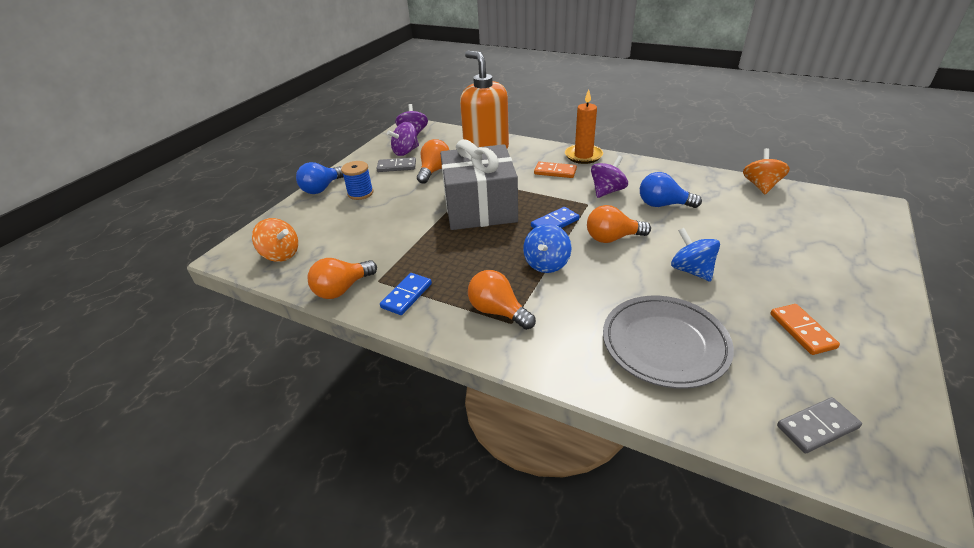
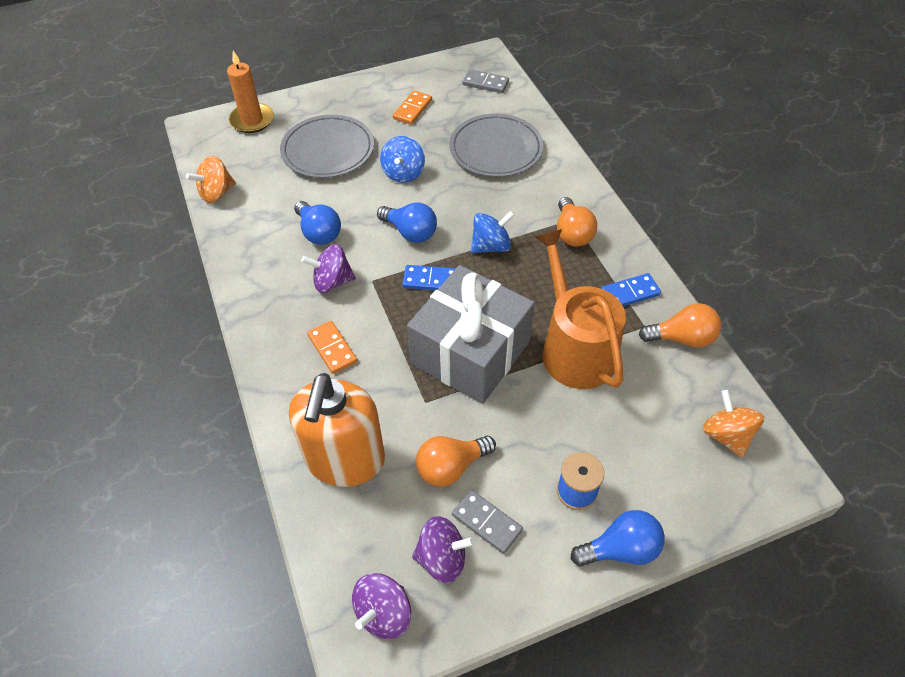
camera: 140 degrees left, 15 degrees up
(417, 242) = (574, 348): none -> orange watering can
(583, 156) = (267, 351): orange candle -> orange candle (252, 120)
(612, 238) = (410, 232): orange light bulb -> blue light bulb
(771, 249) = (328, 150): none -> grey plate

